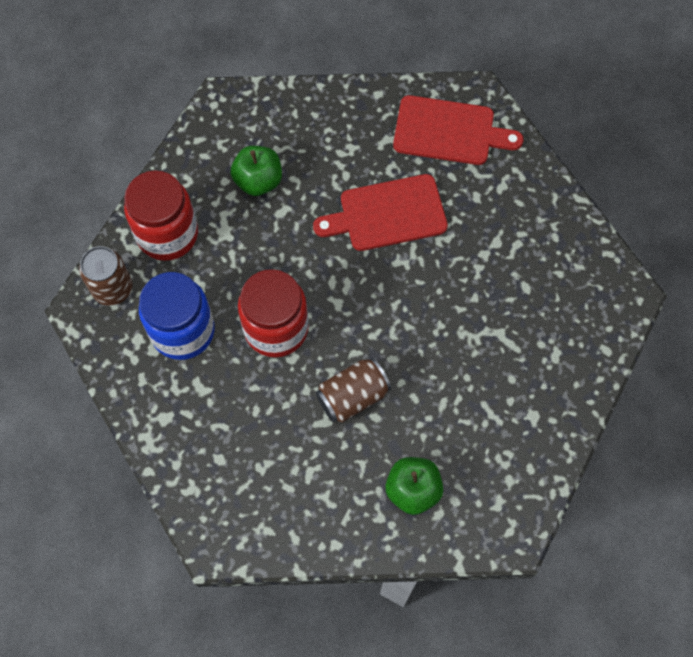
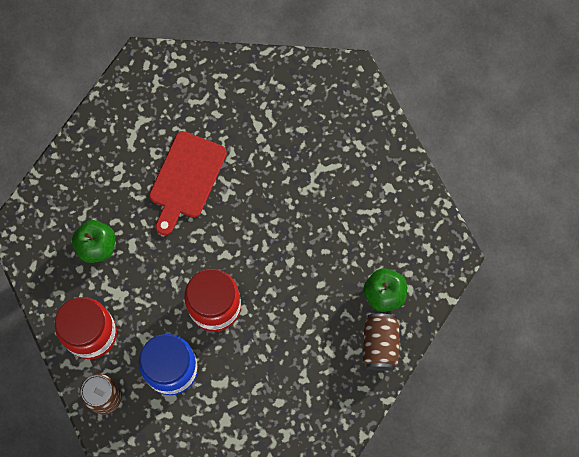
camera: 55 degrees left, 5 degrees up
(352, 396) = (297, 289): brown can -> brown can (380, 345)
(449, 131) = (155, 96): red cutting board -> none

